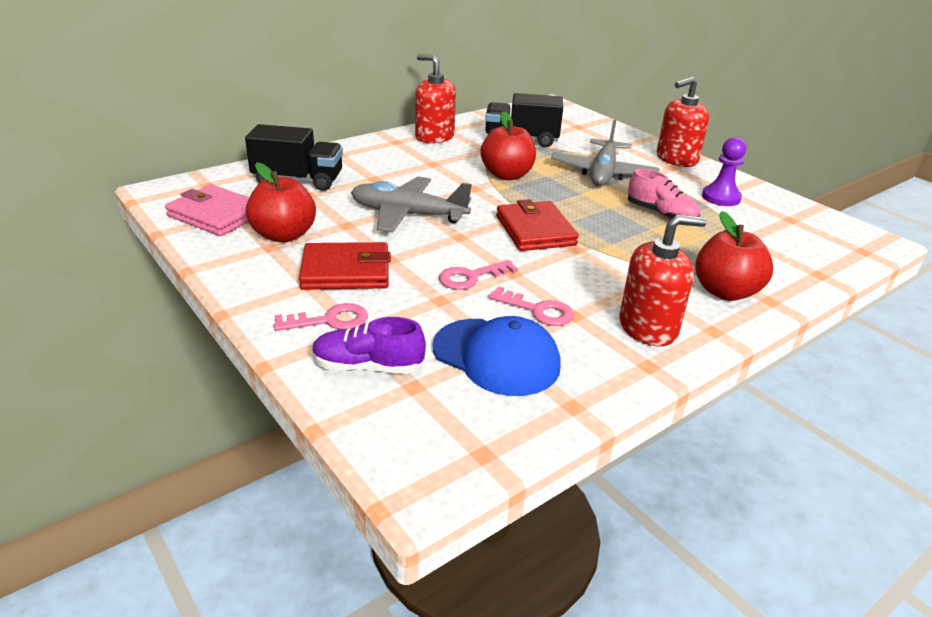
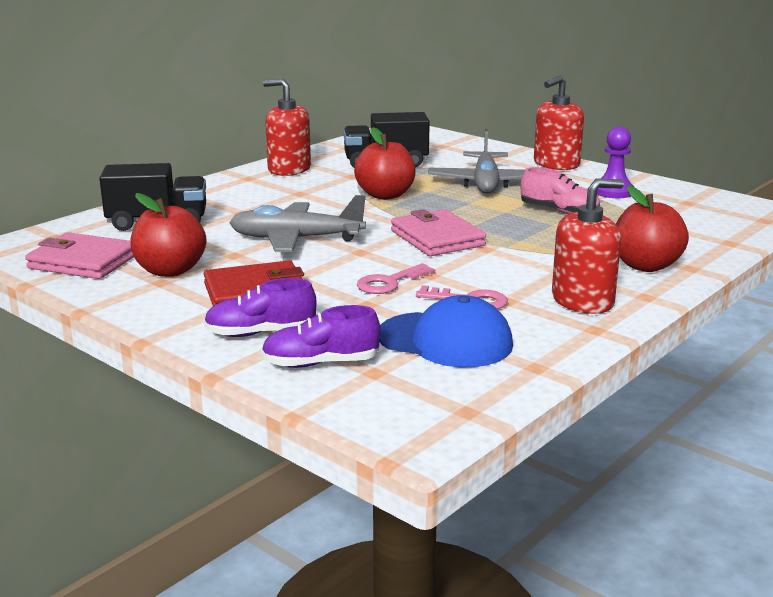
camera: 10 degrees left, 10 degrees down
(329, 320) = (260, 333): pink key -> purple shoe
(535, 230) = (437, 238): red wallet -> pink wallet

